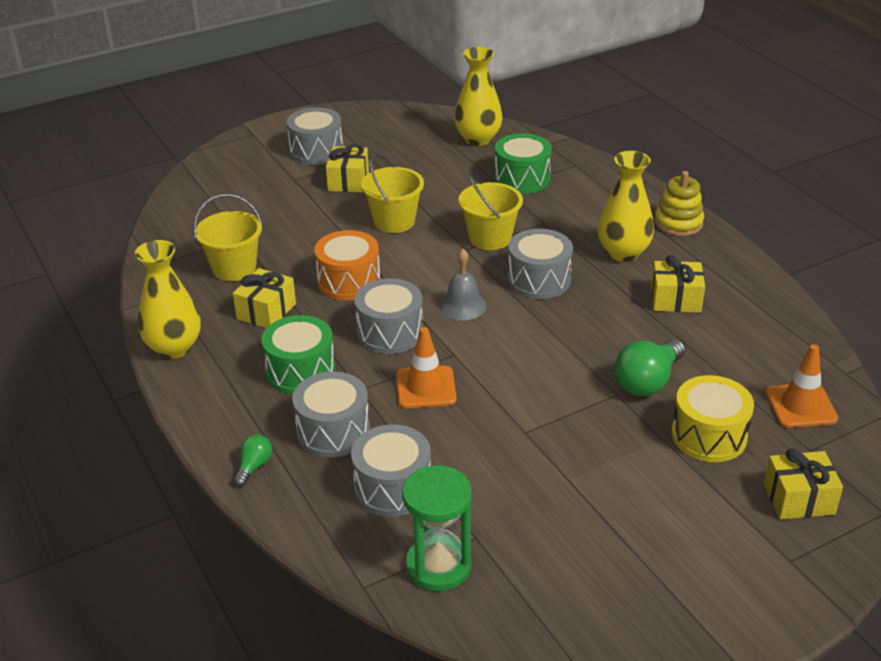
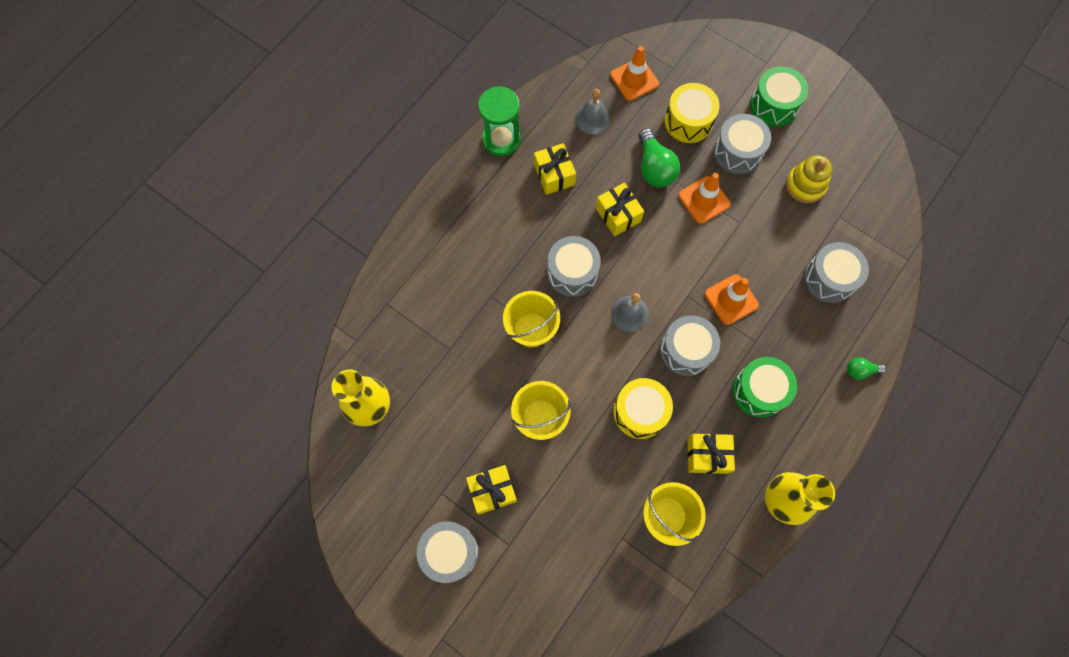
camera: 115 degrees left, 35 degrees up
(333, 431) = (803, 338): grey drum -> grey drum (737, 152)
(349, 281) = (640, 412): orange drum -> yellow drum
(438, 566) = (871, 228): green hourglass -> green hourglass (501, 139)
(522, 179) = (427, 339): green drum -> green drum (774, 105)
(577, 410) = (704, 200): none -> orange traffic cone
(623, 253) = (509, 225): yellow vase -> none
(647, 381) = (654, 168): green light bulb -> green light bulb turned 60 degrees clockwise
(678, 223) = (449, 199): yellow stacking toy -> yellow stacking toy (805, 185)
(747, 351) = (592, 119): none -> grey bell
(799, 499) = (717, 66): yellow gift -> yellow gift (618, 215)

